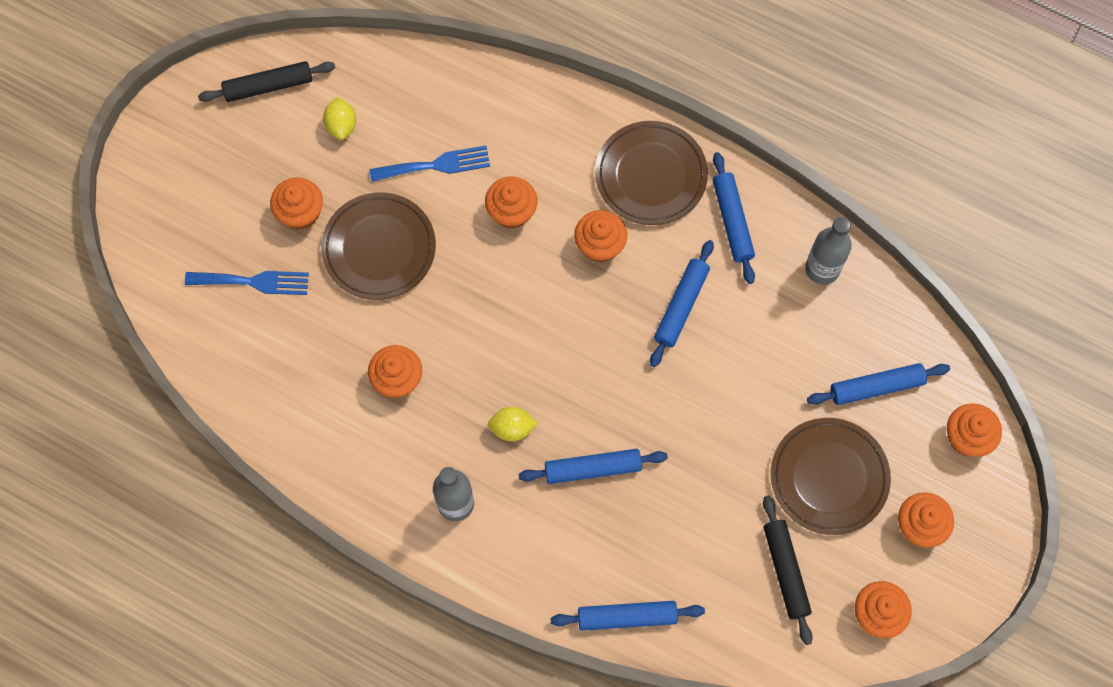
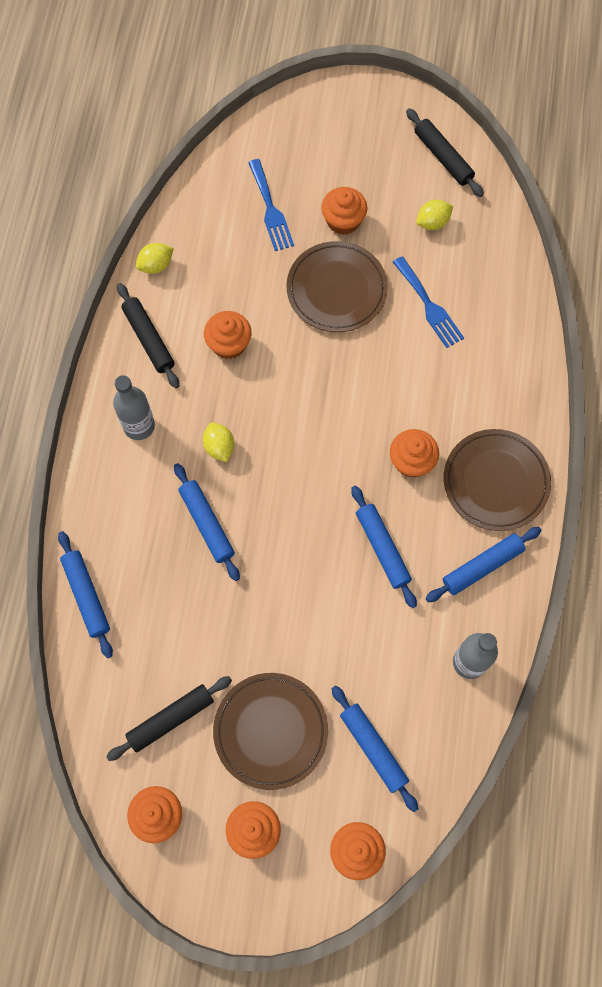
camera: 70 degrees right, 0 degrees up
(270, 425) = (156, 265): none -> yellow lemon
(357, 461) = (148, 339): none -> black rolling pin
(511, 211) = (412, 379): orange cupcake -> none
(681, 306) = (383, 548): blue rolling pin -> blue rolling pin turned 60 degrees clockwise

